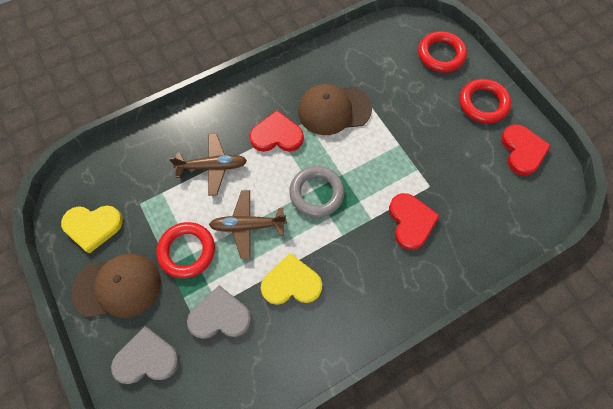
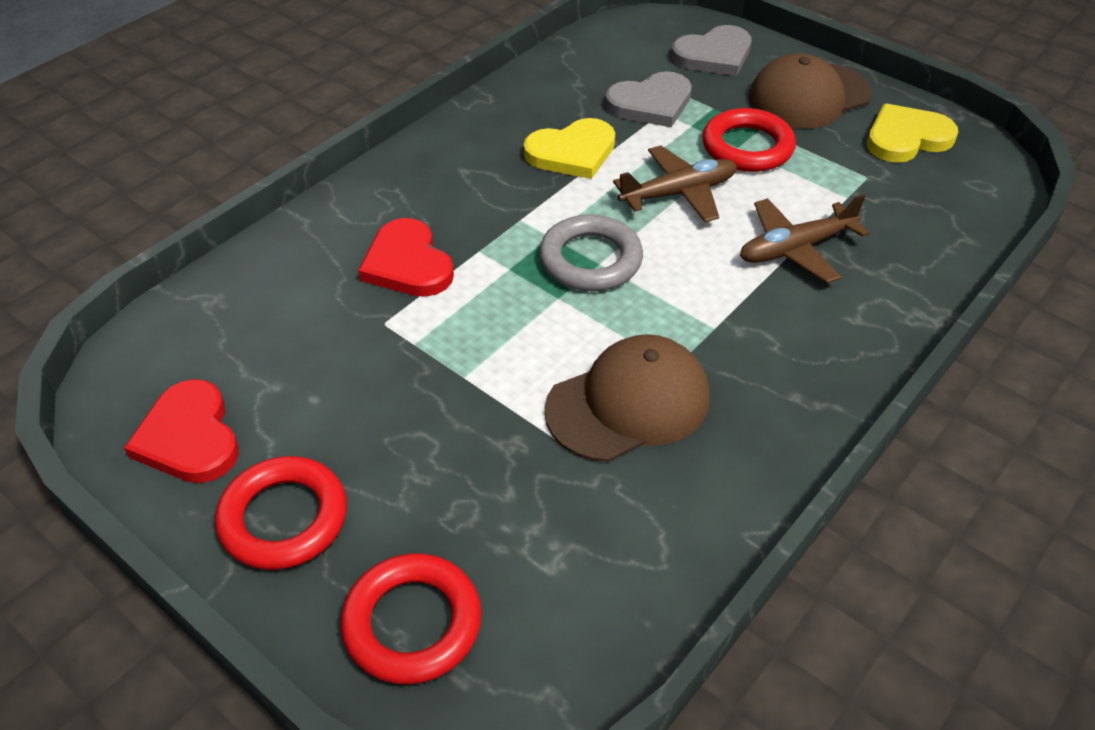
camera: 160 degrees right, 20 degrees down
(277, 135) = (717, 325): red heart -> none

